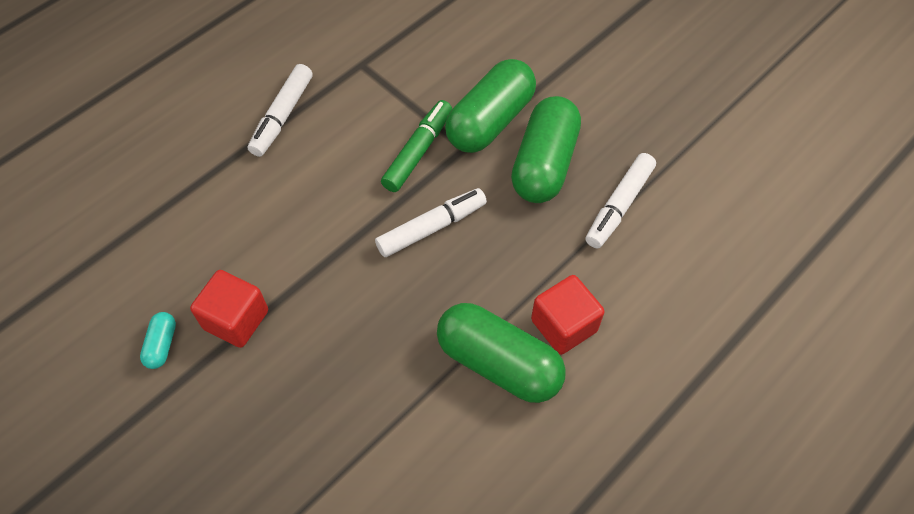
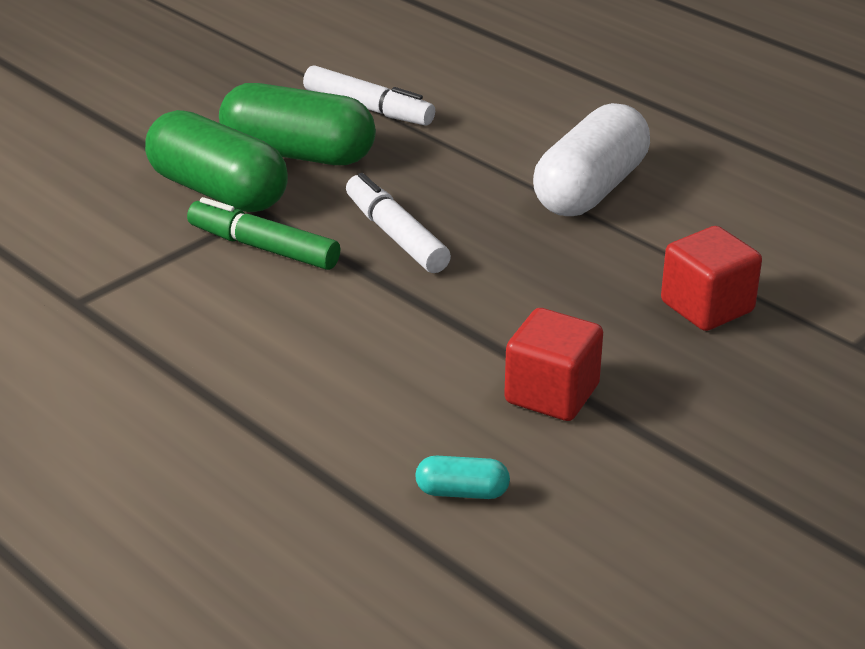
camera: 90 degrees left, 25 degrees down
(162, 345) = (601, 463): turquoise capsule -> turquoise capsule (462, 492)
(282, 116) = (170, 375): white marker -> none
(499, 363) = (590, 189): green capsule -> white capsule
(564, 325) = (536, 148): red cube -> red cube (707, 307)

